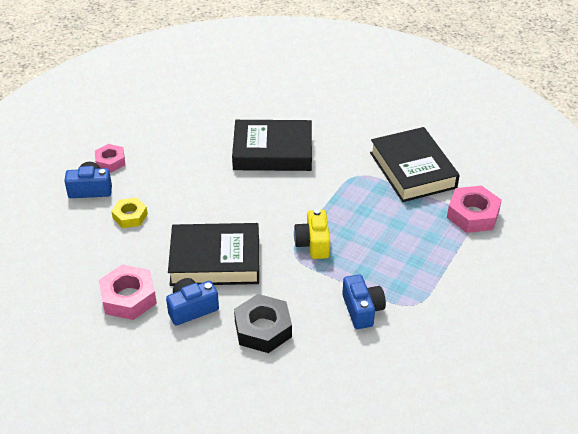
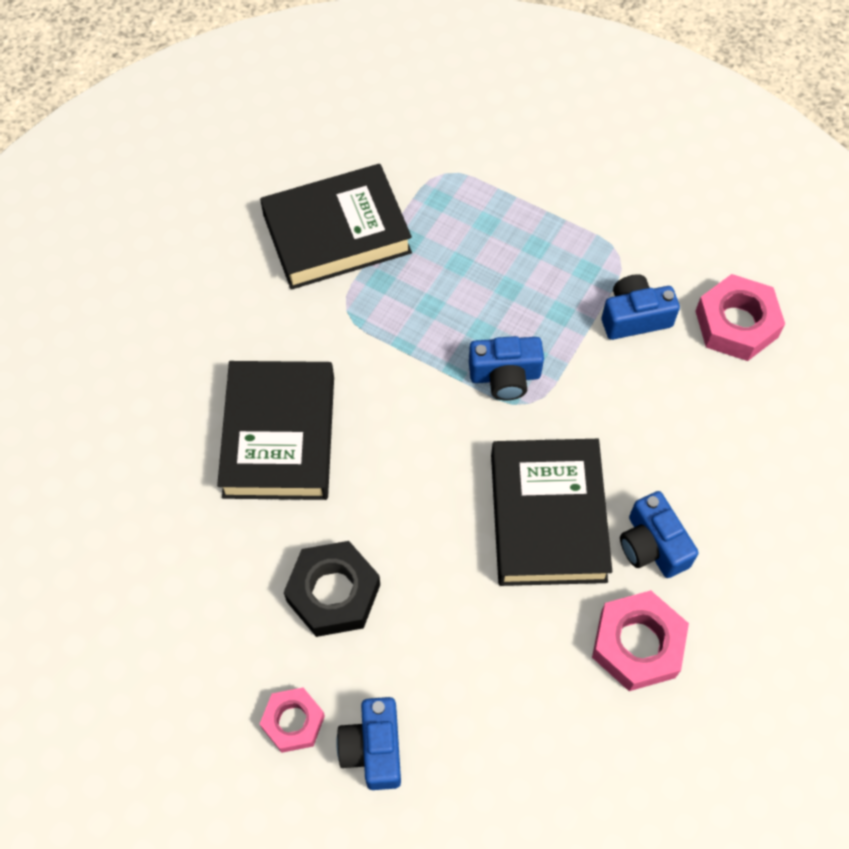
camera: 90 degrees left, 20 degrees up
(130, 216) = (446, 665): yellow nut -> none
(263, 329) = (682, 444): black nut -> black nut (333, 593)
(313, 243) = (505, 376): yellow camera -> blue camera
(472, 214) = (439, 168): pink nut -> pink nut (736, 324)

